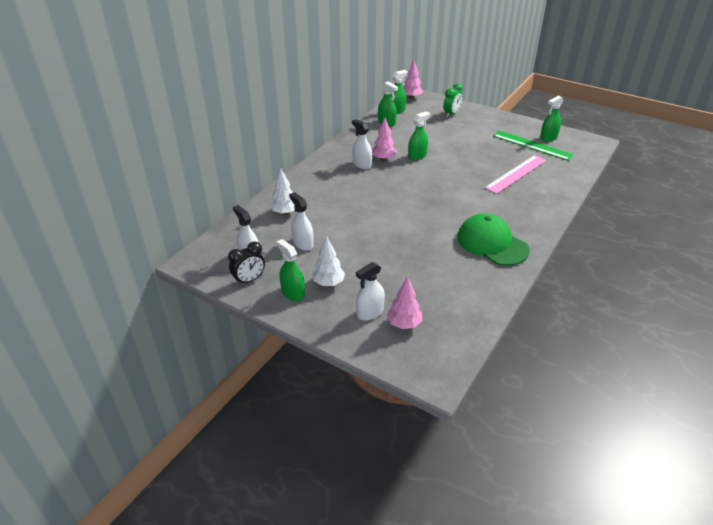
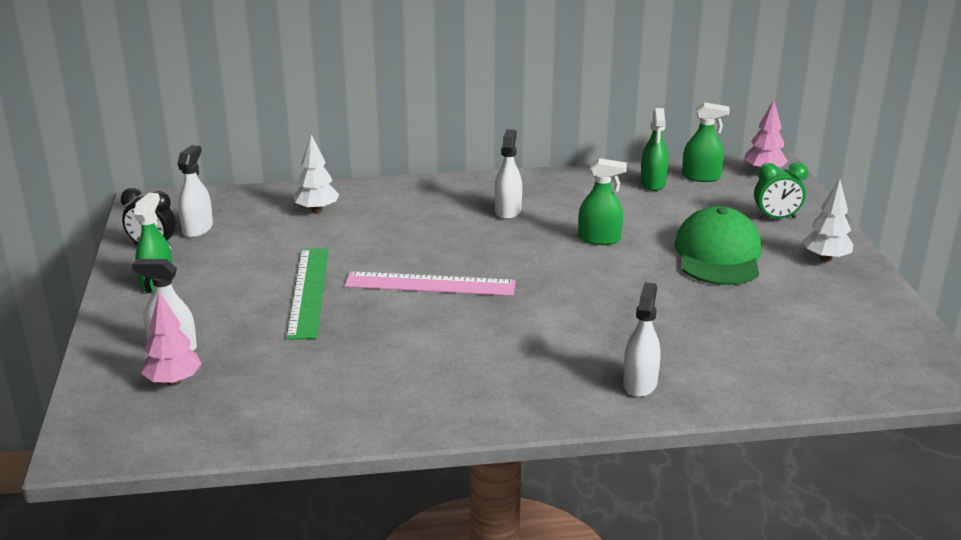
camera: 50 degrees right, 10 degrees down
(303, 243) = (266, 247): white spray bottle -> white spray bottle (640, 383)
(328, 283) = (203, 296): white tree -> white tree (825, 258)
(383, 159) = (548, 219): pink tree -> none
(492, 243) = (451, 383): green cap -> green cap (718, 255)
(516, 174) = (689, 335): pink ruler -> pink ruler (430, 284)
(532, 145) = (811, 319): green ruler -> green ruler (308, 292)
(548, 137) = (870, 325): green spray bottle -> none

